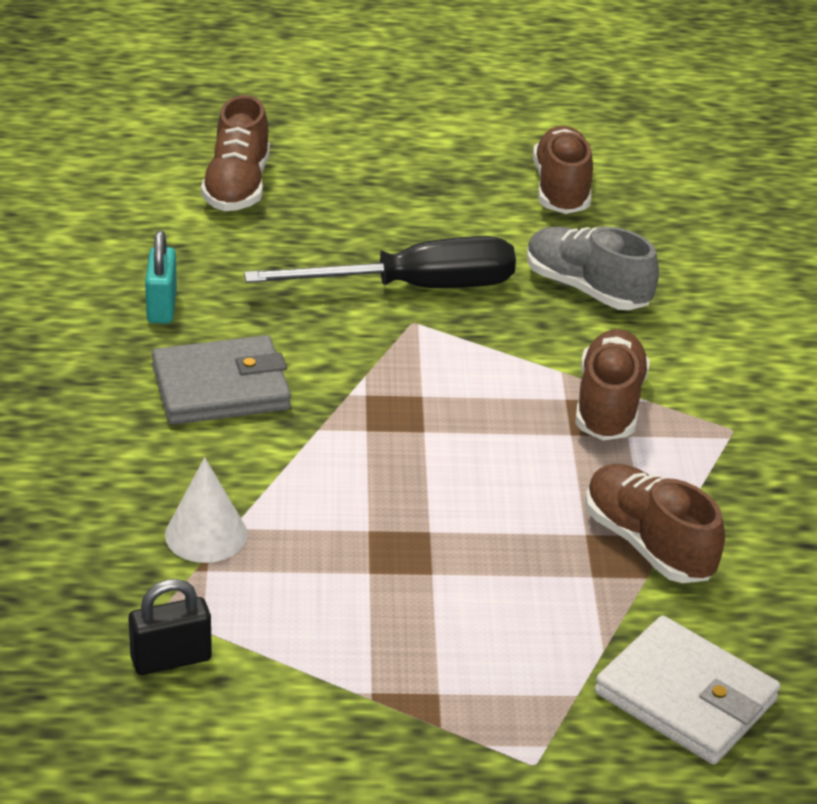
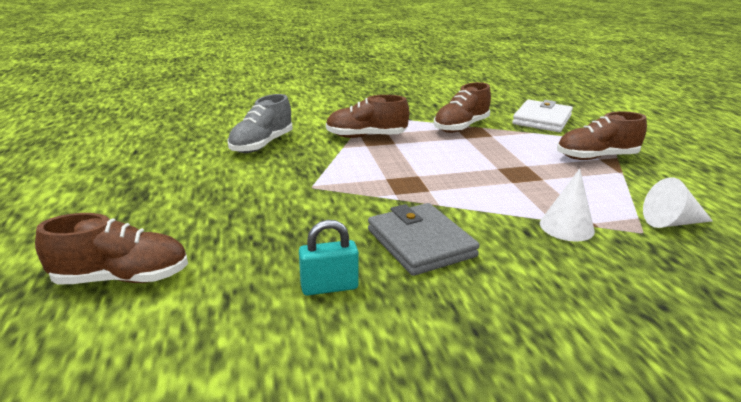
camera: 100 degrees left, 10 degrees down
(171, 659) = (671, 222): black padlock -> white cone
(413, 288) = (273, 189): black screwdriver -> none
(561, 189) = (148, 155): brown shoe -> brown shoe (596, 157)

